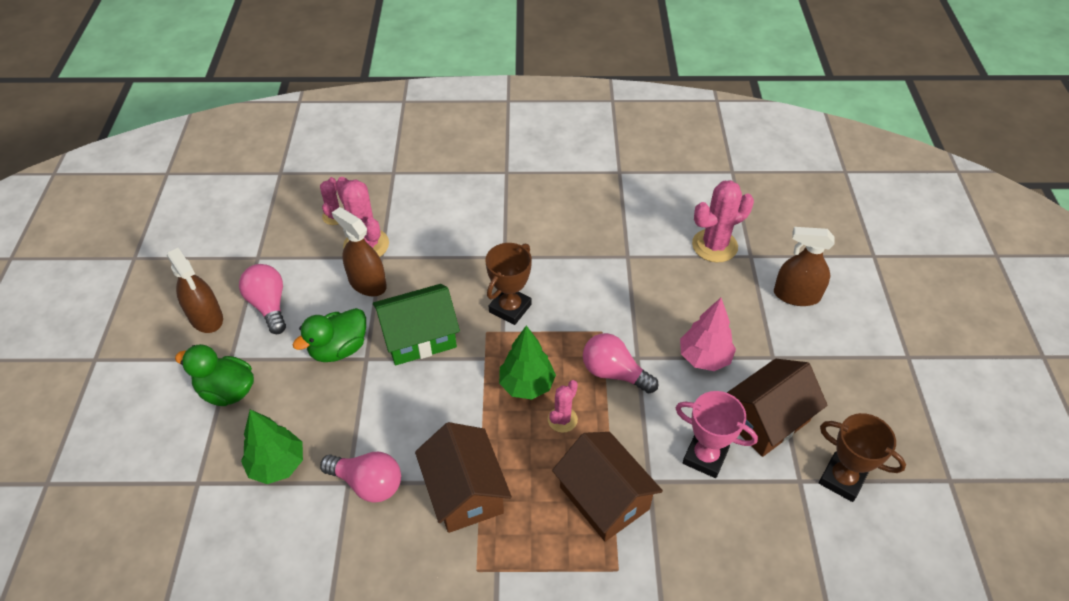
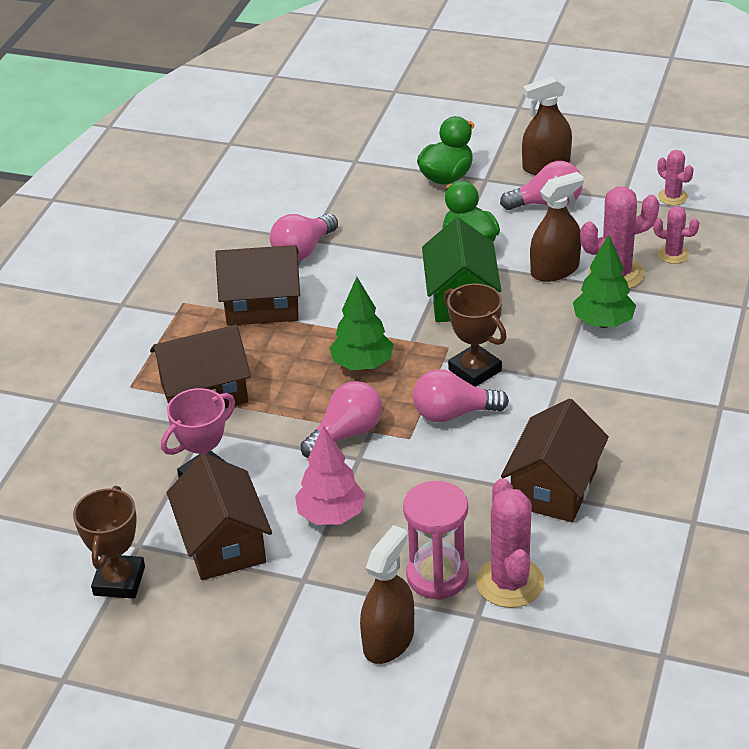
camera: 110 degrees right, 10 degrees down
(277, 465) = (350, 202): green tree -> green tree (603, 323)
(562, 419) = (307, 382): pink cactus -> pink cactus (672, 197)
(565, 310) = (453, 413): none -> pink light bulb
(618, 240) = (554, 487): none -> brown house
(729, 283) = (437, 576): none -> pink hourglass
(842, 479) = (119, 581): brown trophy -> brown trophy turned 45 degrees counterclockwise

